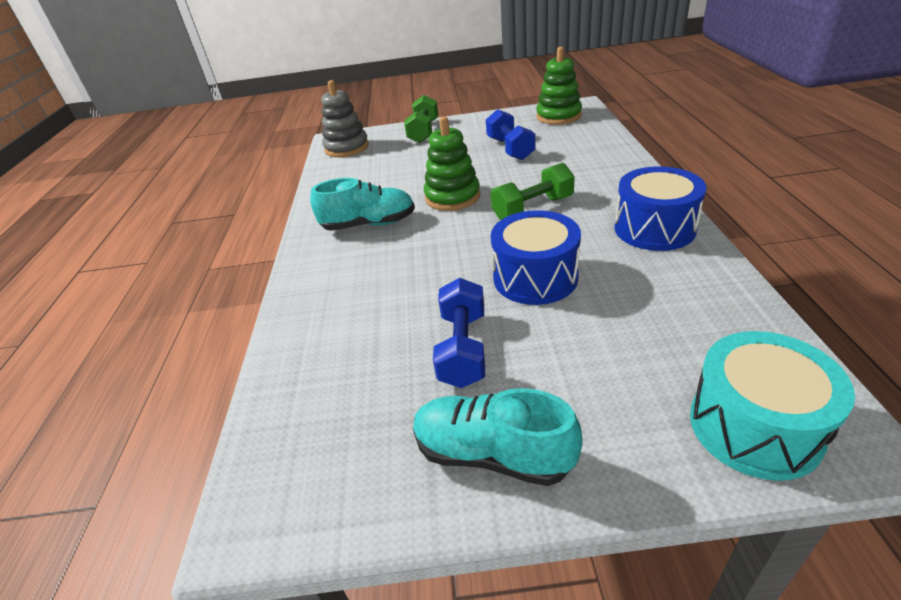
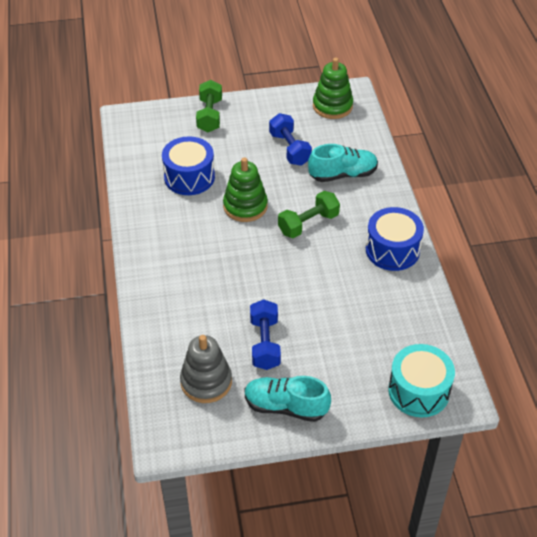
camera: 10 degrees left, 10 degrees up
(347, 148) = (140, 132): grey stacking toy -> grey stacking toy (206, 382)
(369, 224) = (182, 232): turquoise shoe -> turquoise shoe (343, 174)
(535, 277) = (309, 290): blue drum -> blue drum (189, 177)

